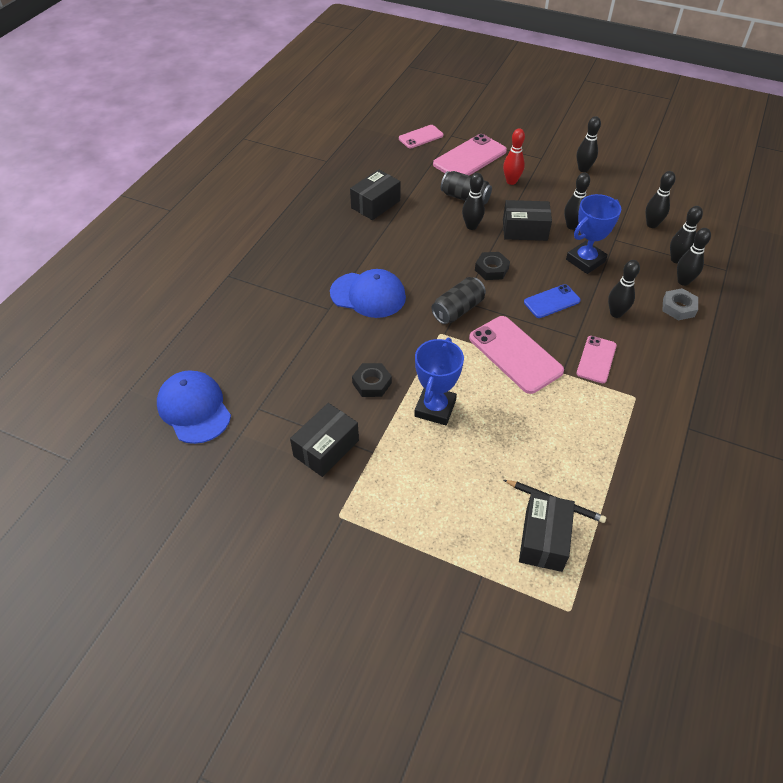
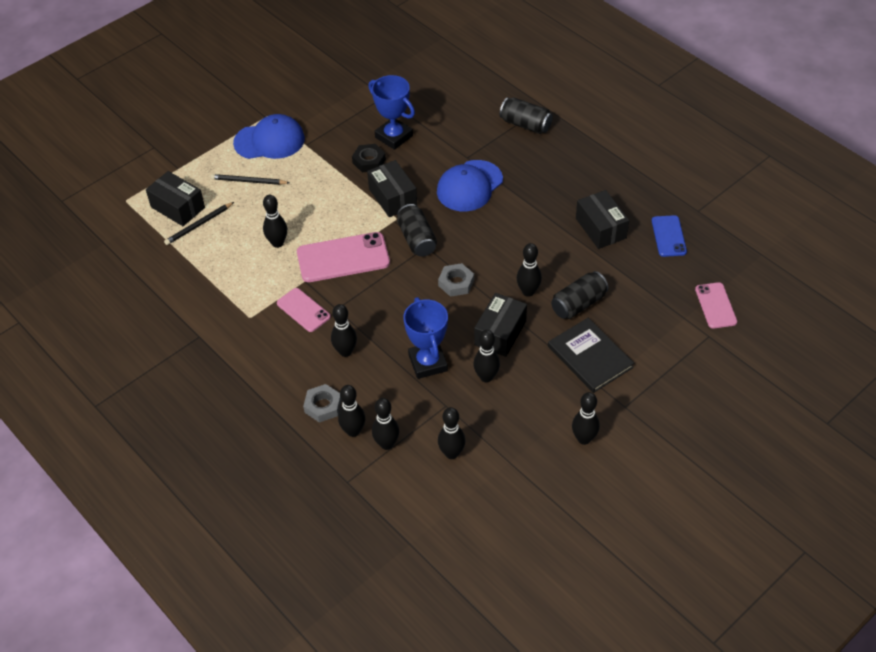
camera: 115 degrees right, 0 degrees up
(194, 409) = (404, 65): blue cap -> blue cap (269, 141)
(261, 280) = (525, 124): none -> black can
(326, 448) = (325, 122): black box -> black box (393, 197)
(435, 408) = (321, 189): blue trophy -> blue trophy (394, 136)
(461, 483) = (249, 181): none -> black pencil
(470, 158) = (653, 336): pink phone -> none
(491, 269) = (456, 283): black nut -> grey nut
(511, 181) = (590, 357): red bowling pin -> black book
(531, 415) = (277, 243): none -> black bowling pin
(551, 301) = (388, 310): blue phone -> blue phone (668, 236)

